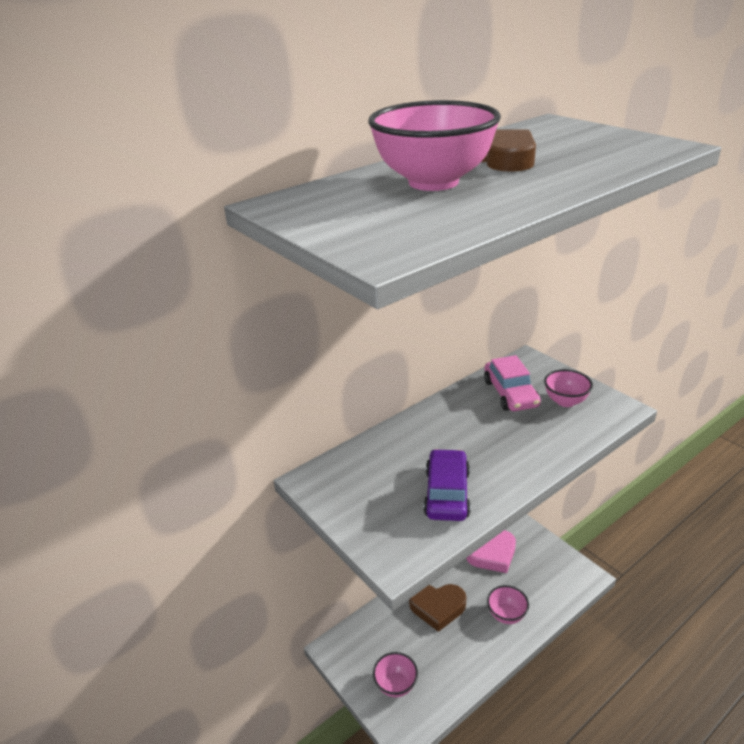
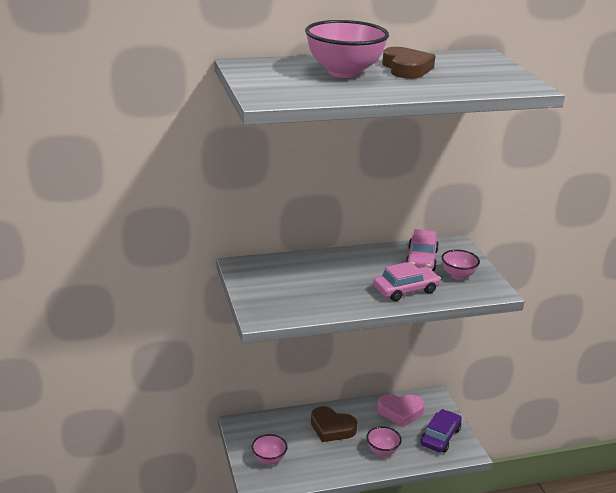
camera: 20 degrees right, 5 degrees down
(447, 493) = (322, 297): purple car -> purple car (440, 437)
(530, 443) = (406, 290): none -> pink car

